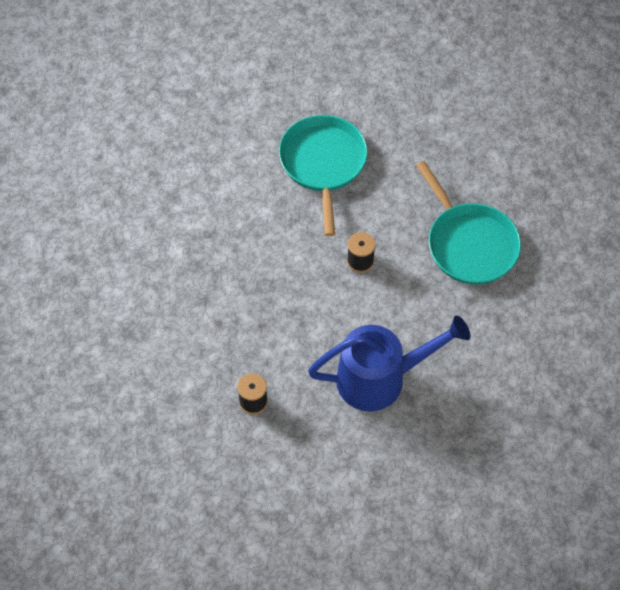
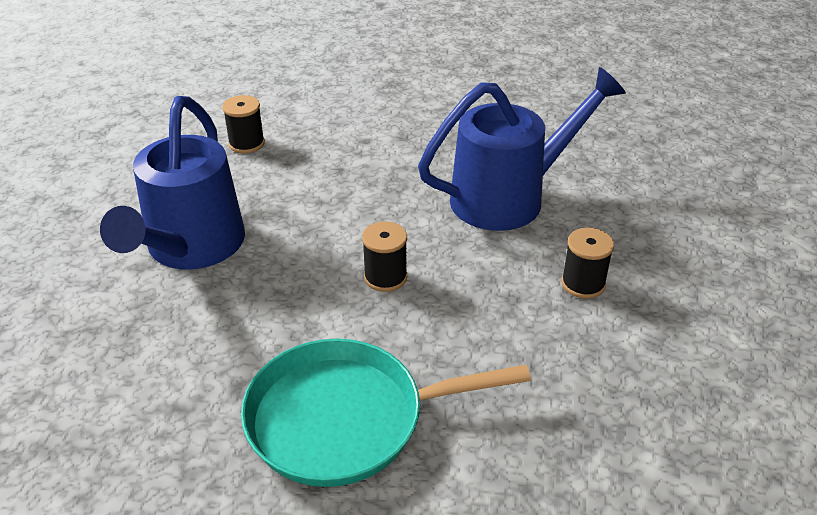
camera: 110 degrees right, 20 degrees down
(254, 217) = (510, 197): none -> blue watering can
(323, 163) = (583, 284): turquoise pan -> black spool

